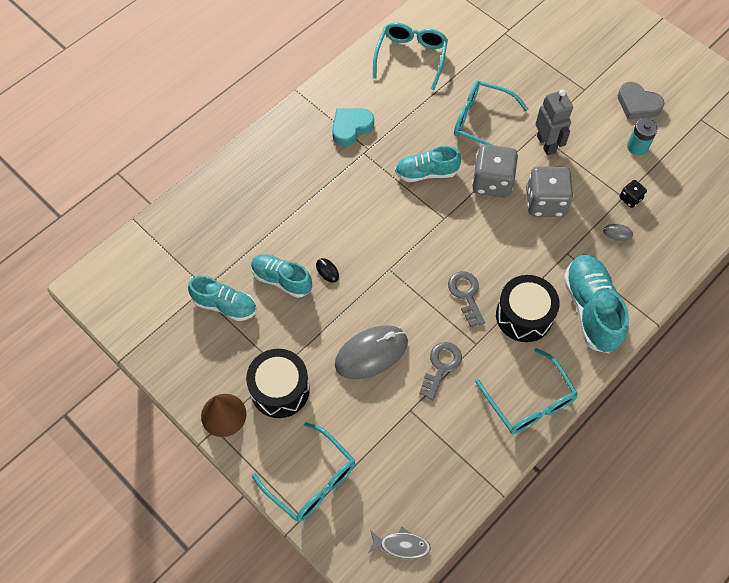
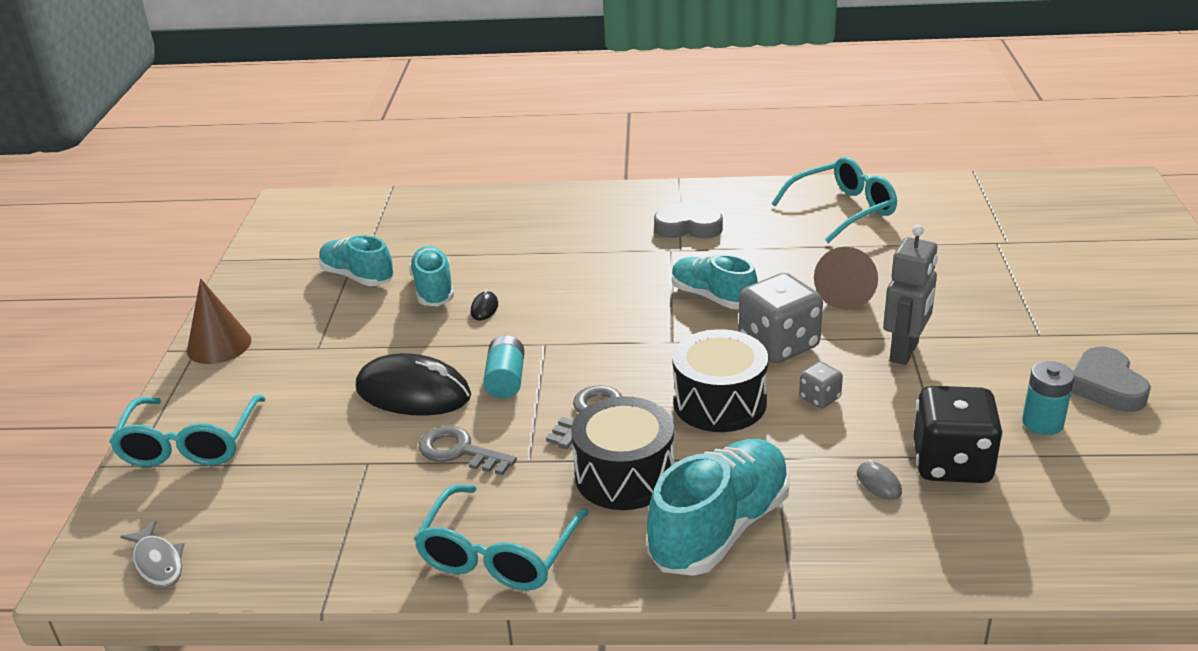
camera: 50 degrees right, 30 degrees down
(225, 305) = (357, 277): turquoise shoe -> turquoise shoe turned 150 degrees clockwise
(280, 389) = (291, 361): black drum -> black drum (719, 402)
(351, 127) = (688, 226): turquoise heart -> grey heart
(371, 353) = (413, 392): grey mouse -> black mouse
(403, 308) = (506, 380): none -> turquoise battery
(441, 366) = (459, 451): grey key -> grey key turned 135 degrees counterclockwise
(481, 122) = (847, 293): turquoise glasses -> brown cone
(545, 202) = (819, 398): grey dice -> grey dice, size x0.48
(630, 199) = (952, 463): black dice -> black dice, size x2.08

